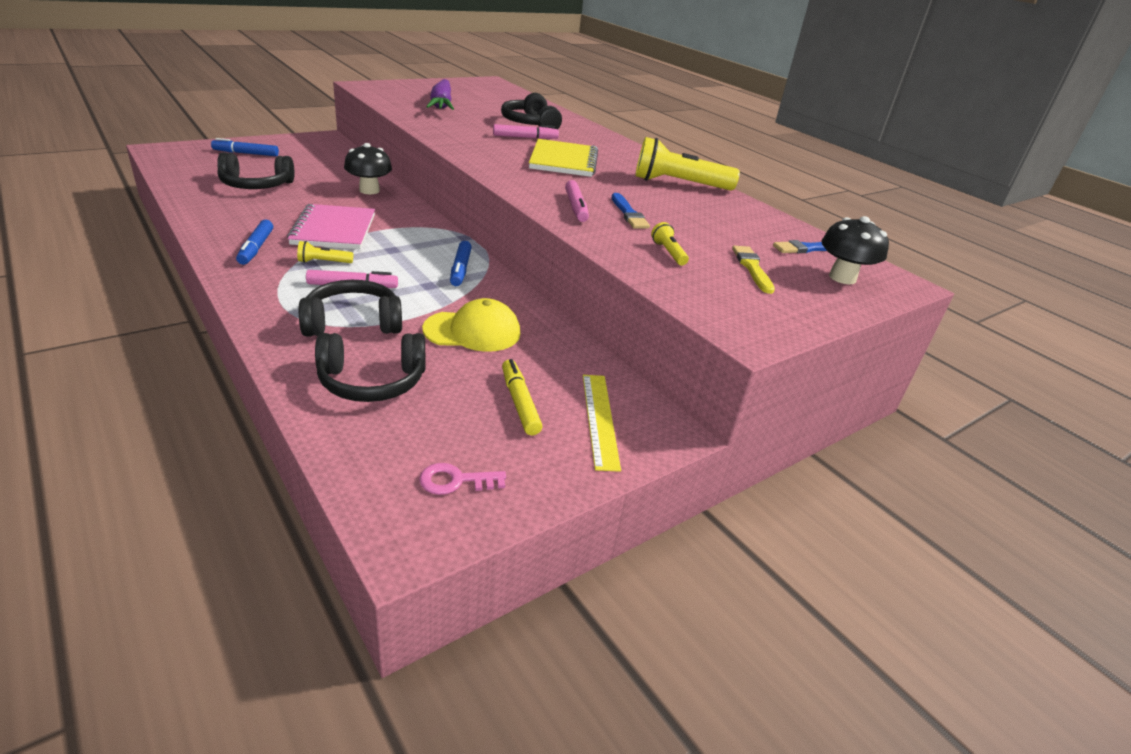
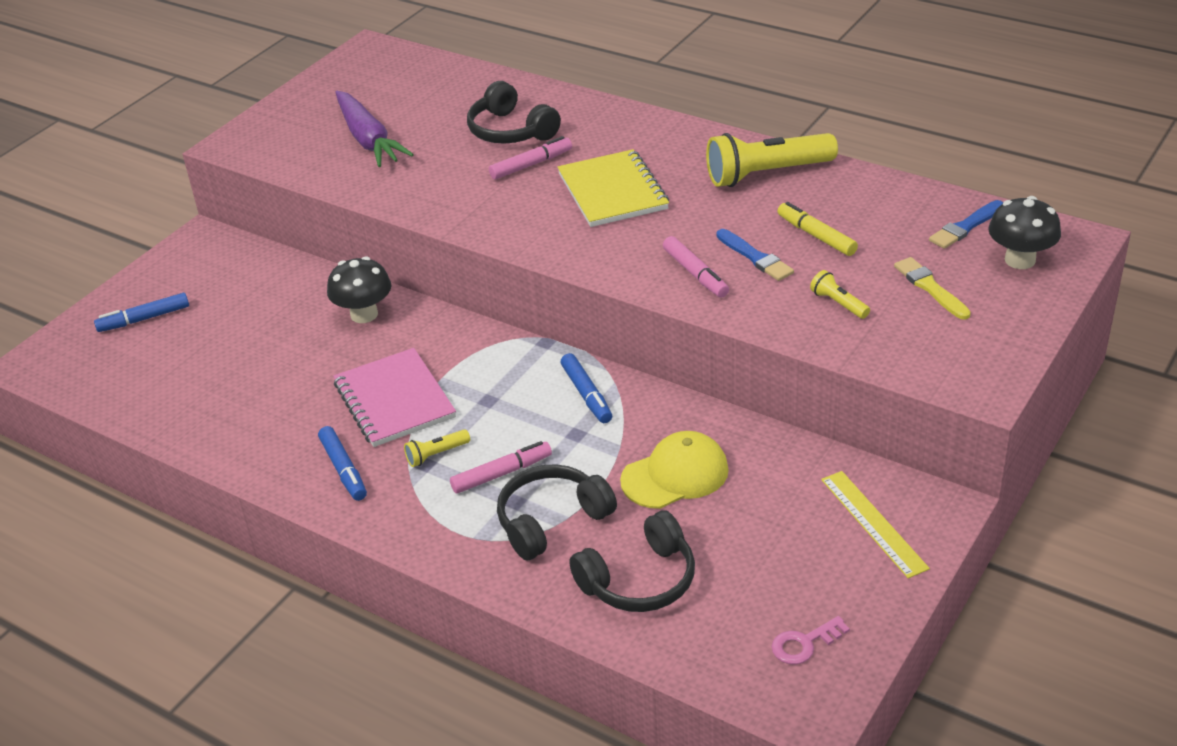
camera: 15 degrees left, 5 degrees up
(256, 185) = (225, 371): black headphones -> none
(519, 403) = (790, 539): yellow marker -> yellow marker (816, 236)

